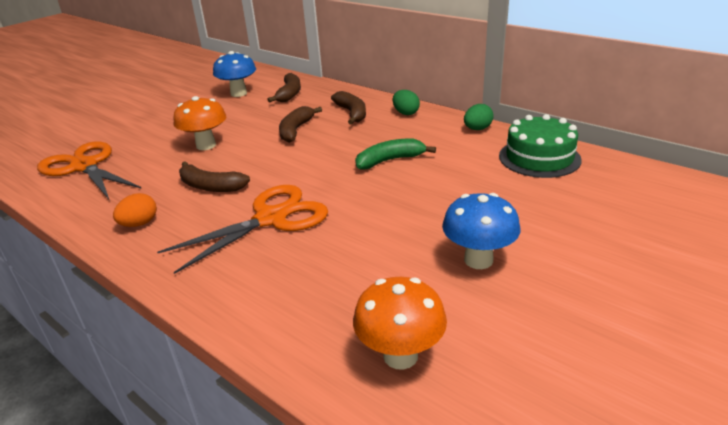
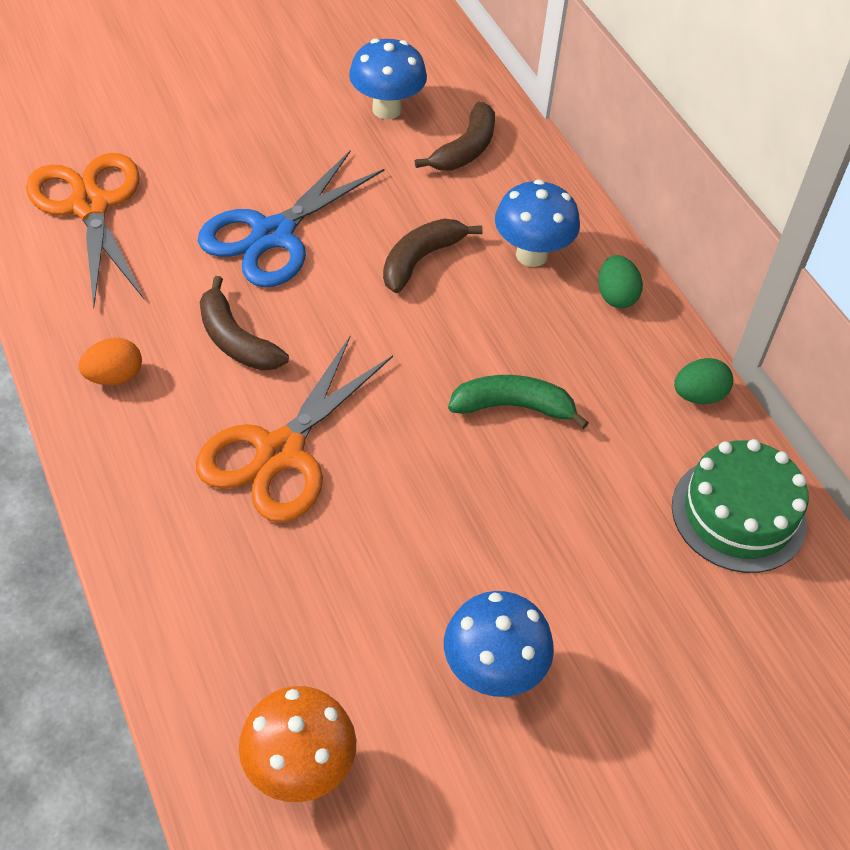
camera: 20 degrees right, 20 degrees up
(206, 145) = (273, 235): orange mushroom -> blue scissors
(271, 219) = (280, 452): orange scissors -> orange scissors turned 135 degrees clockwise
(352, 113) = (531, 255): brown banana -> blue mushroom

